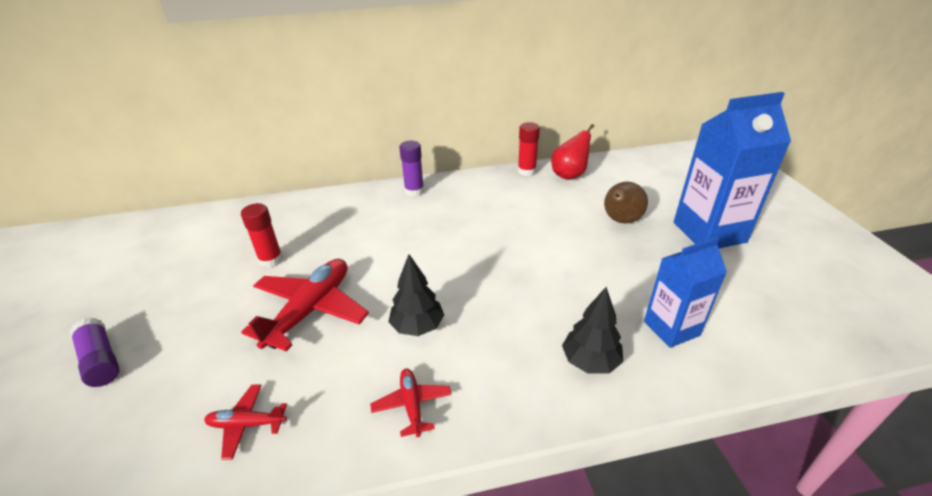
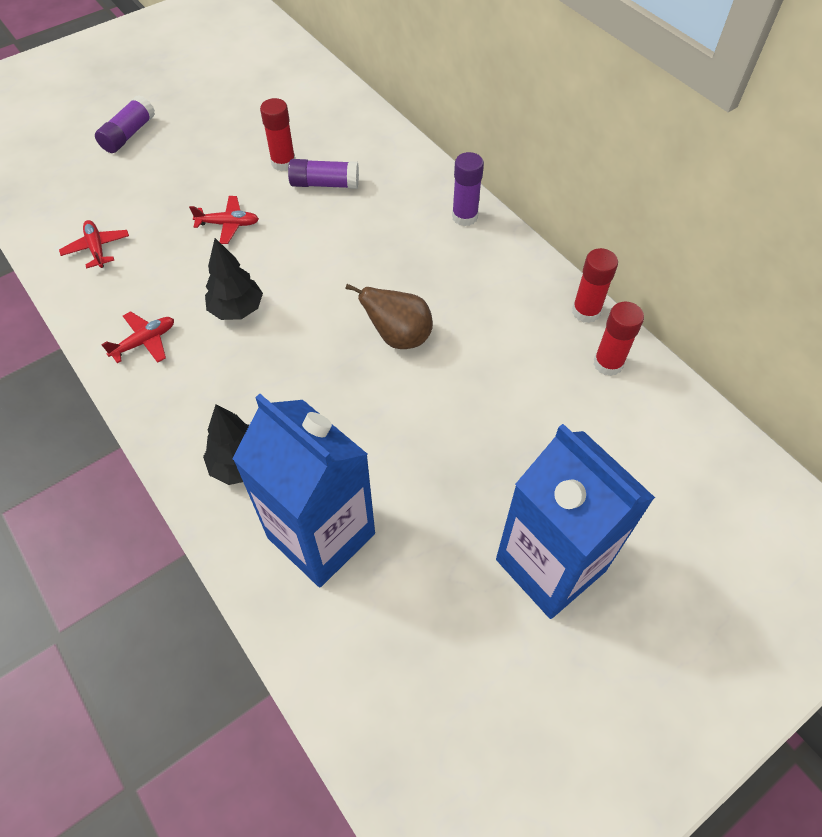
camera: 65 degrees right, 20 degrees up
(310, 310) = (228, 224): red plane -> red plane, size x0.51
(319, 244) = (324, 184): none -> purple glue stick
(569, 175) = (608, 363): red pear -> red glue stick
(620, 220) = (520, 448): brown pear -> brown pear (398, 337)
(671, 328) = (321, 535): blue carton -> blue carton, size x1.61

